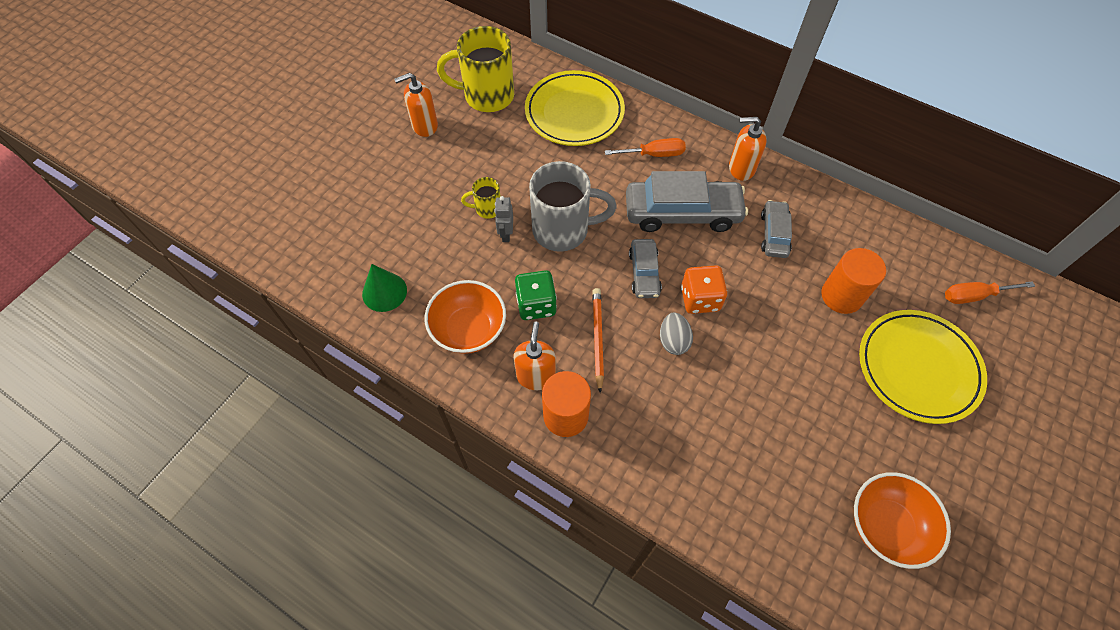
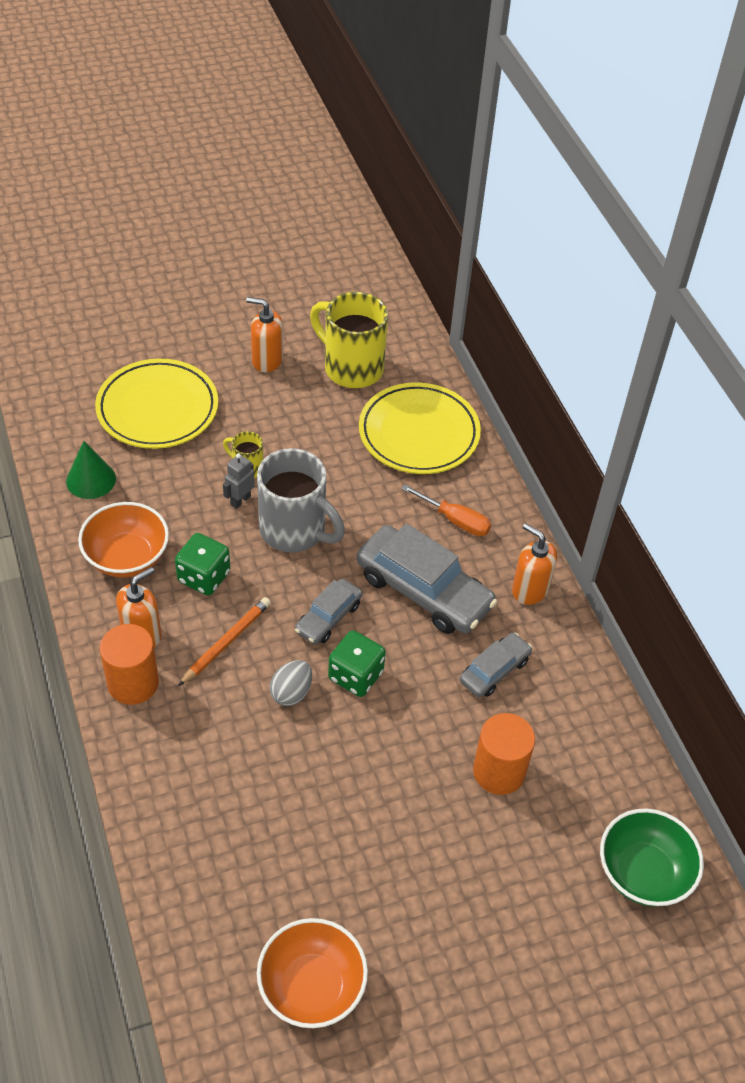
camera: 35 degrees right, 10 degrees down
(700, 299) = (355, 675): orange dice -> green dice
(918, 368) = (501, 888): yellow plate -> yellow plate (157, 409)
(974, 296) = (643, 872): orange screwdriver -> green bowl

